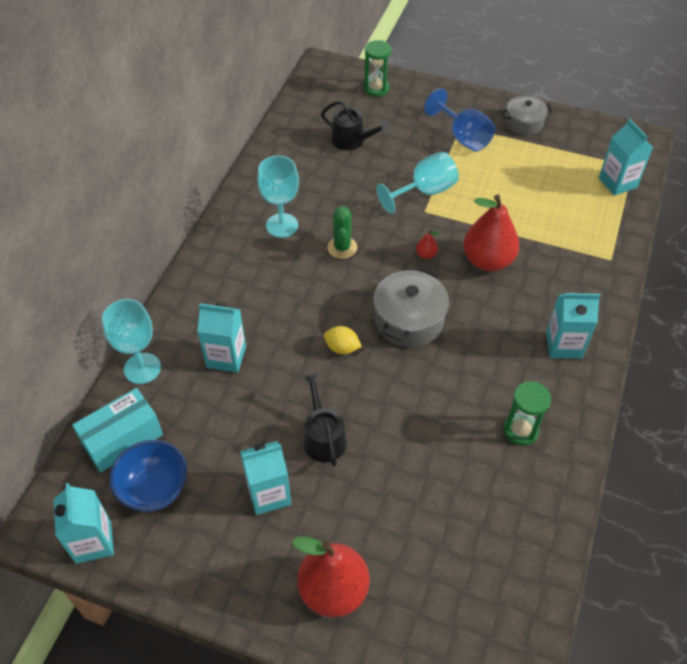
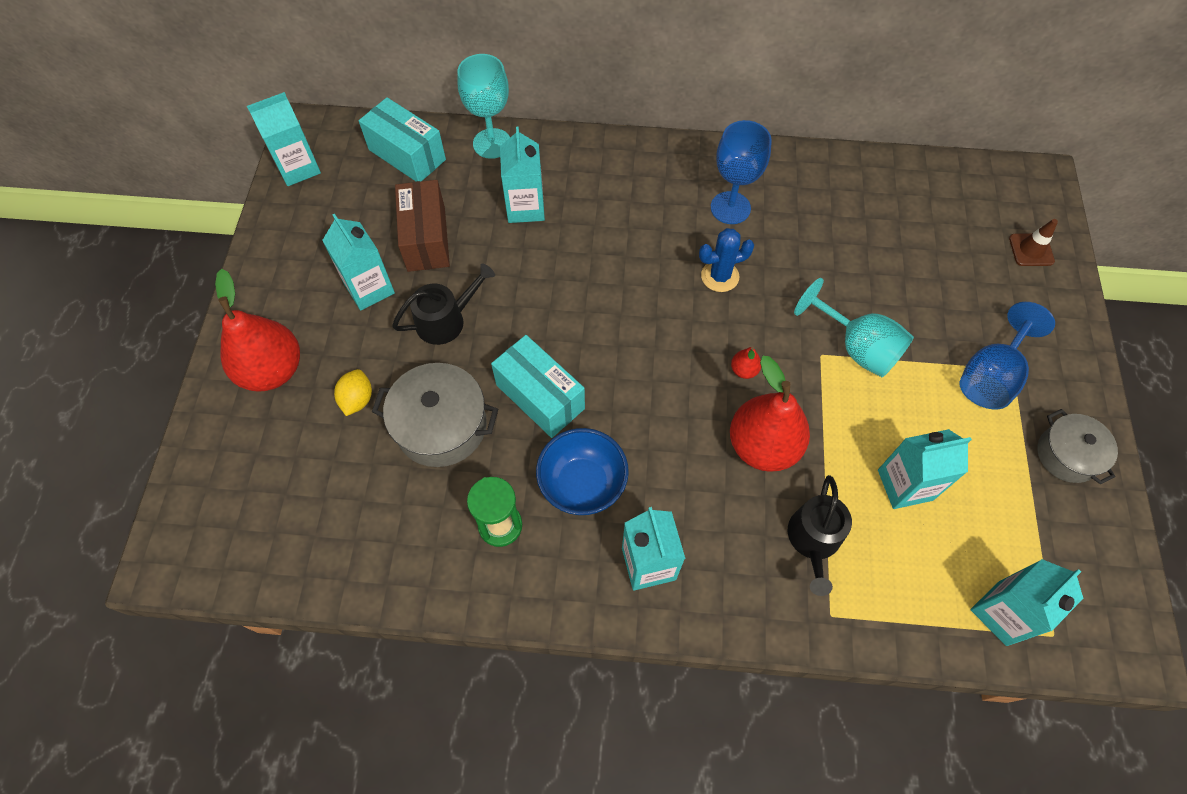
camera: 75 degrees right, 10 degrees up
(154, 489) = (359, 195): blue bowl -> blue bowl (582, 484)
(230, 439) = (426, 239): none -> brown box
(282, 225) = (730, 208): turquoise goblet -> blue goblet
(342, 247) = (720, 276): green cactus -> blue cactus
(342, 348) = (568, 311): yellow lemon -> yellow lemon (357, 399)
(352, 140) = (912, 244): black watering can -> black watering can (813, 540)
(376, 89) = (1031, 250): green hourglass -> brown traffic cone
(409, 320) = (631, 371): grey pot -> grey pot (441, 426)
(416, 383) = (540, 396): none -> turquoise box
(530, 199) = (905, 485): none -> turquoise carton

